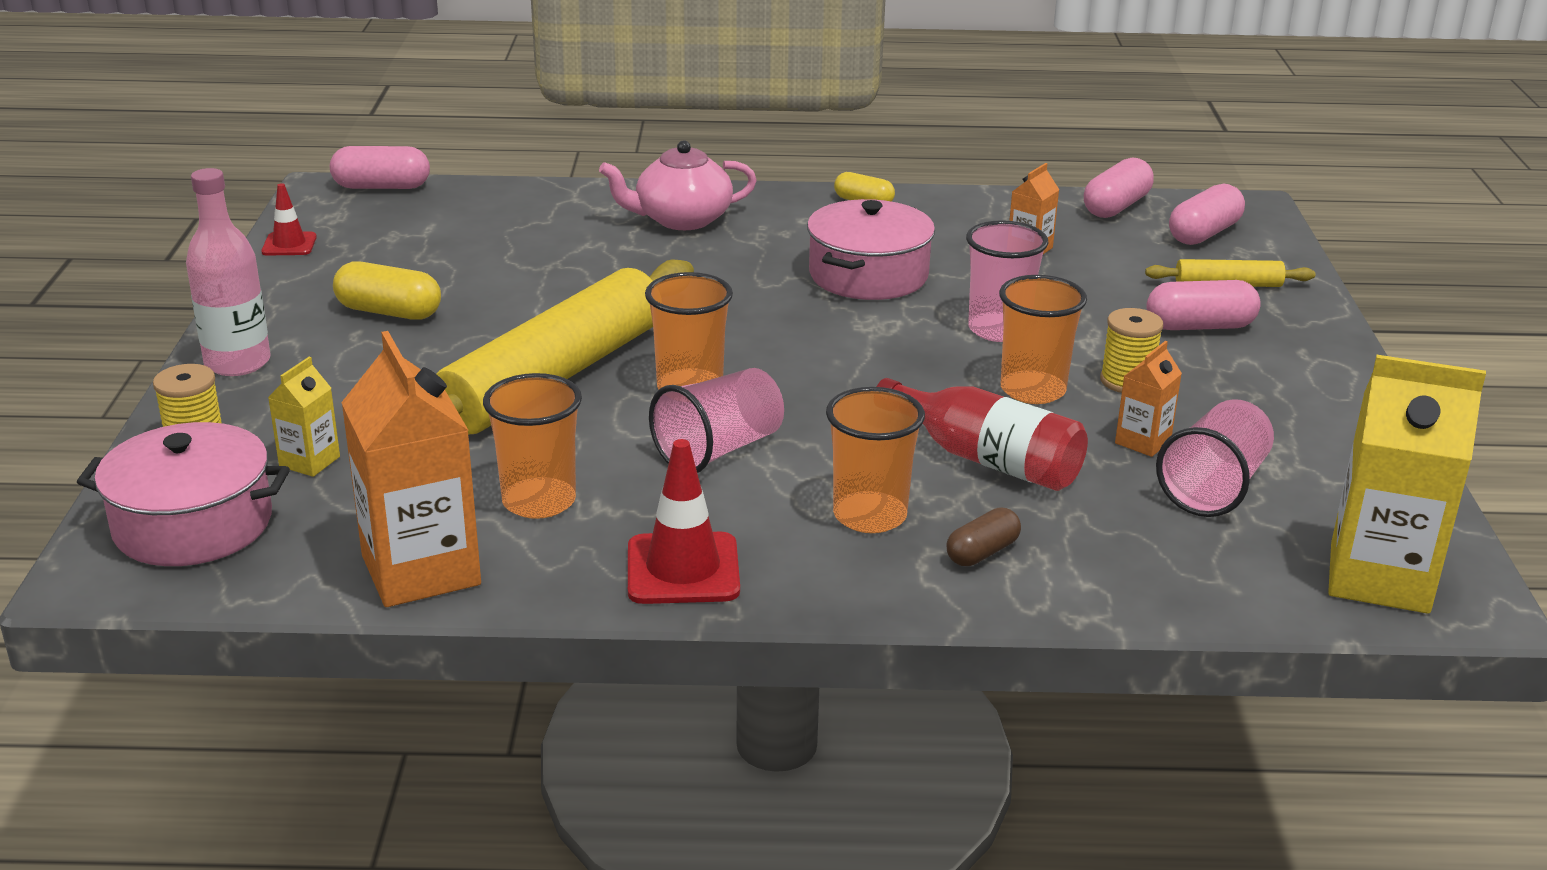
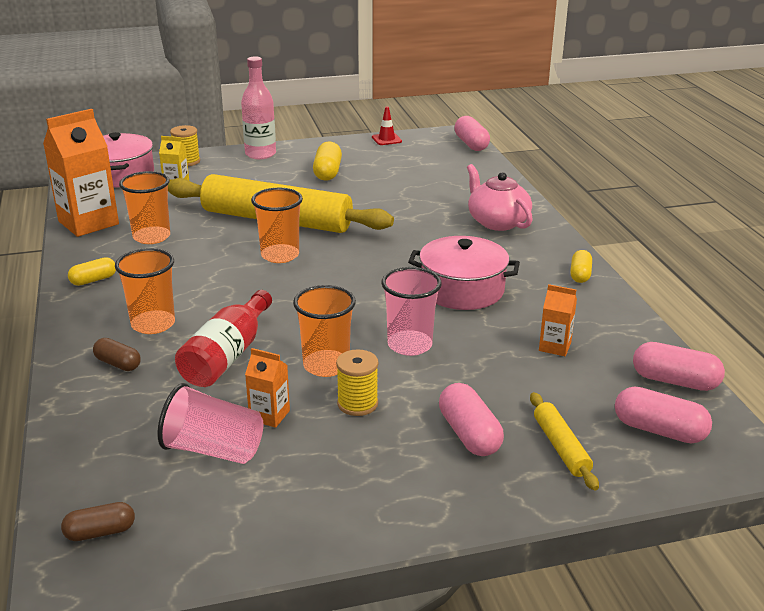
camera: 75 degrees right, 0 degrees up
(683, 569) = (93, 280): red traffic cone -> yellow capsule
(719, 450) = (214, 272): pink cup -> none
(1379, 578) = (100, 532): yellow carton -> brown capsule

